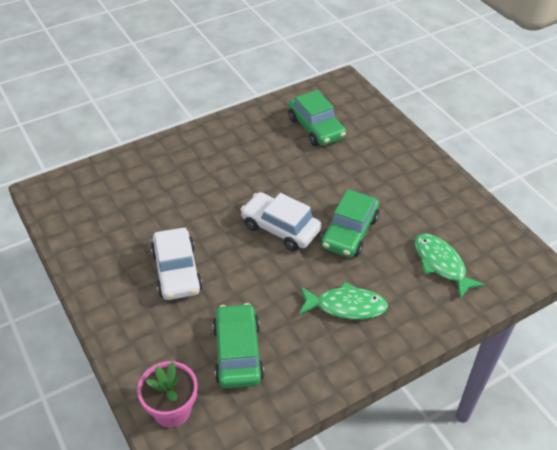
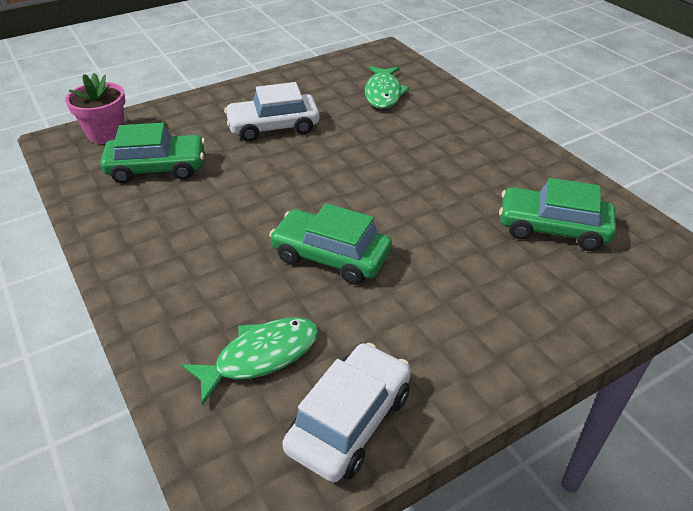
camera: 90 degrees right, 5 degrees down
(280, 228) = (337, 195): white car -> white car (349, 421)
(316, 128) = (552, 228): green car -> green car turned 45 degrees clockwise
(346, 306) = (200, 248): green fish -> green fish (383, 93)

